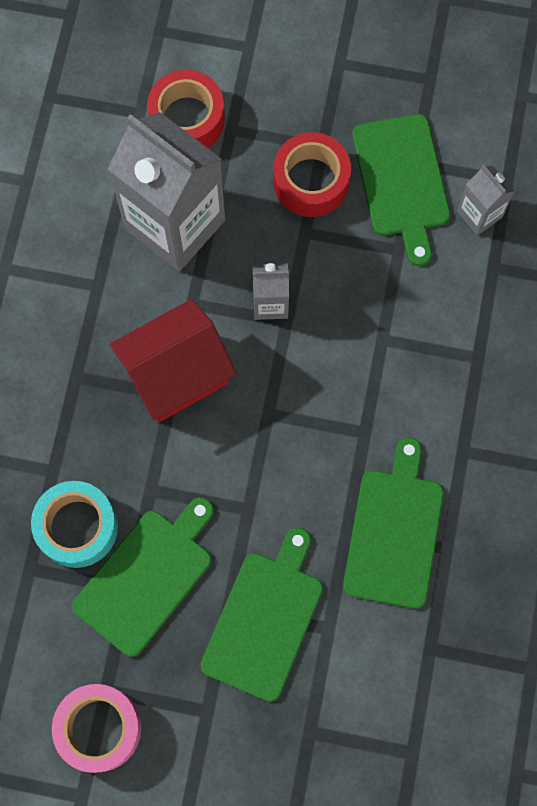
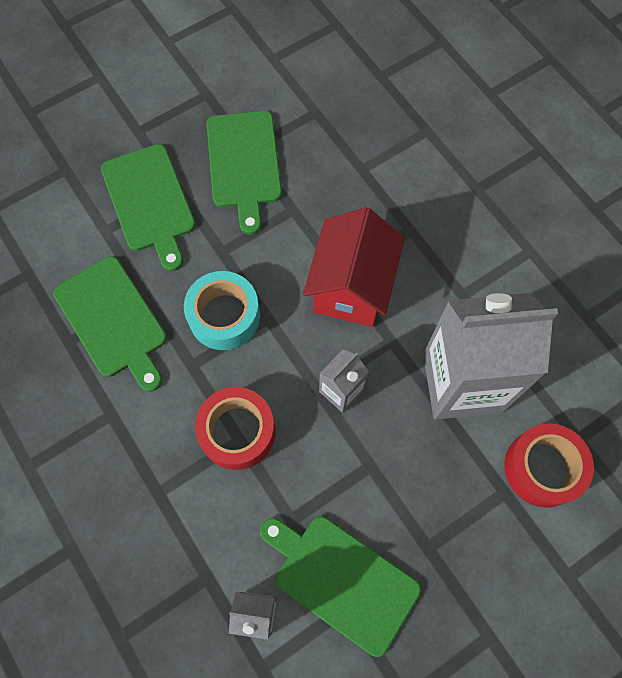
camera: 135 degrees right, 5 degrees down
(77, 527) = (313, 154): turquoise tape -> turquoise tape (224, 316)
(99, 728) = (191, 75): pink tape -> none
(311, 181) = (406, 510): red tape -> red tape (237, 432)

